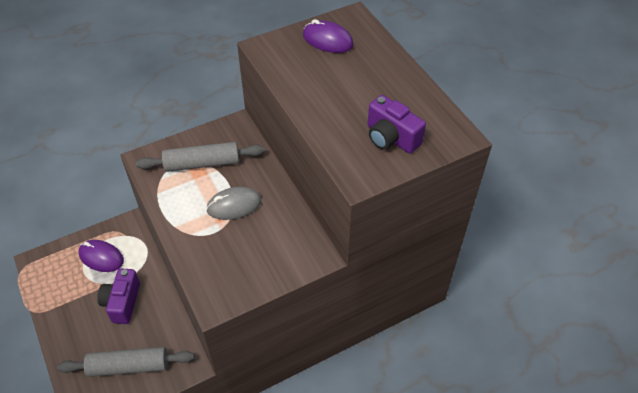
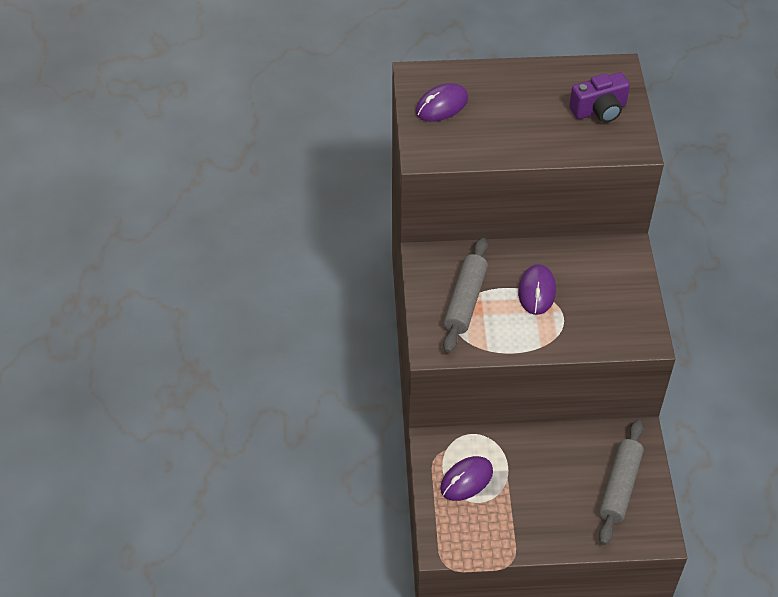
camera: 65 degrees left, 0 degrees up
(122, 302) = (538, 474): purple camera -> none
(234, 205) = (537, 291): grey mouse -> purple mouse

